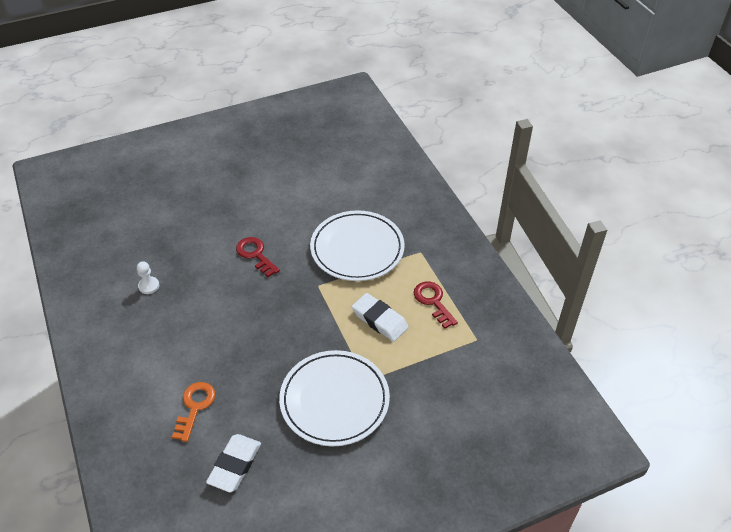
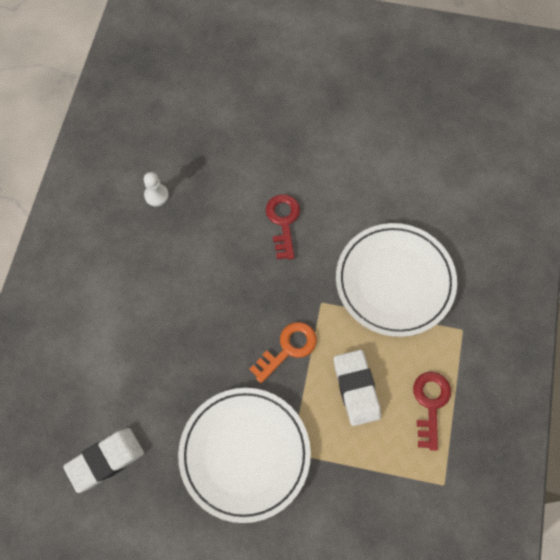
camera: 35 degrees right, 20 degrees up
(195, 407) = (111, 369): orange key -> orange key (288, 349)

